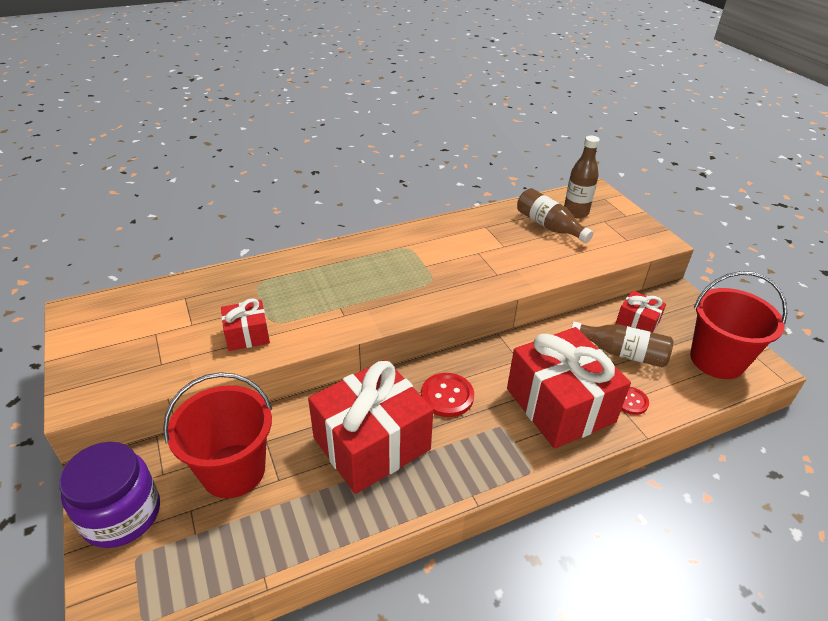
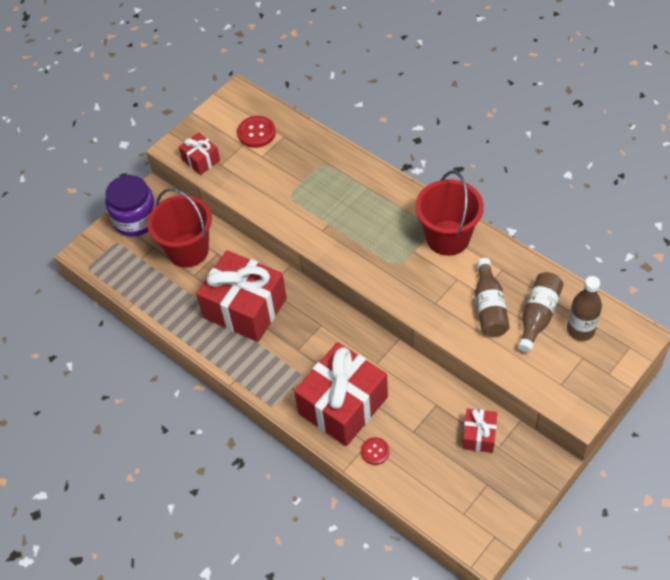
camera: 70 degrees right, 15 degrees up
(247, 335) = (269, 190): red gift -> red gift (201, 160)
(447, 396) = (310, 332): red button -> red button (256, 133)
(622, 353) = (430, 433): brown bottle -> brown bottle (489, 307)
(717, 360) = (466, 507): red bucket -> red bucket (448, 238)

